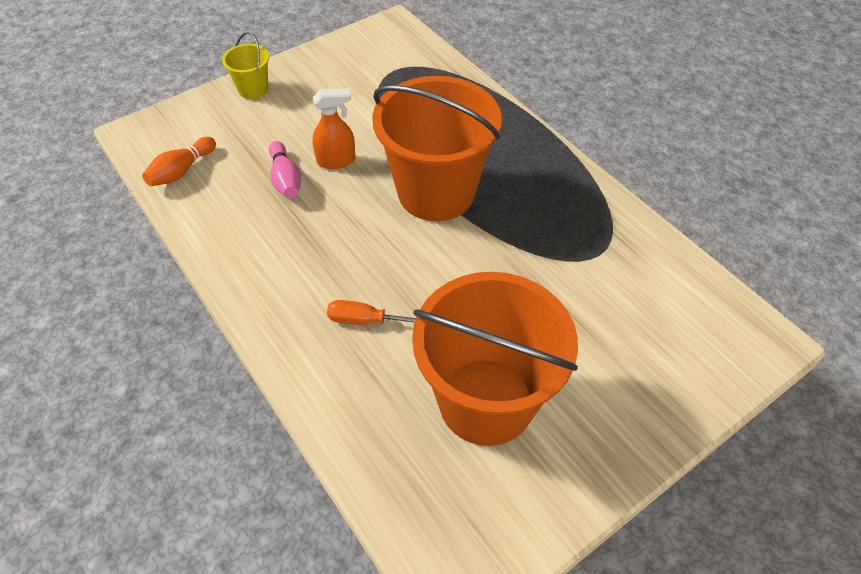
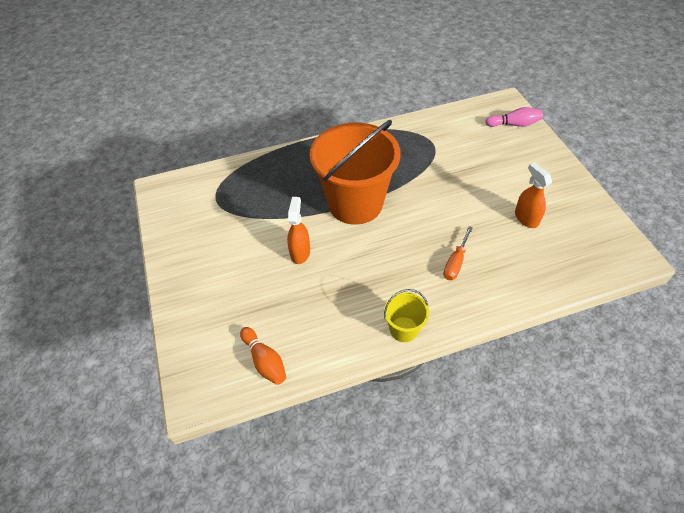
camera: 70 degrees left, 0 degrees up
(253, 89) = (185, 295): yellow bucket -> yellow bucket (404, 329)
(285, 179) = (306, 287): pink bowling pin -> pink bowling pin (514, 124)
(486, 401) = (526, 218): orange bucket -> orange spray bottle

